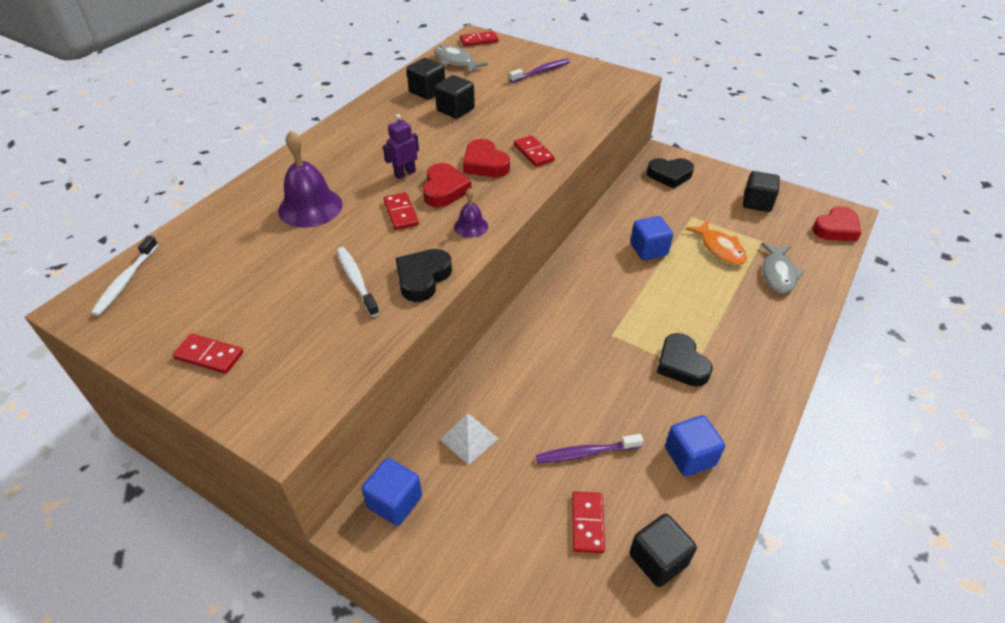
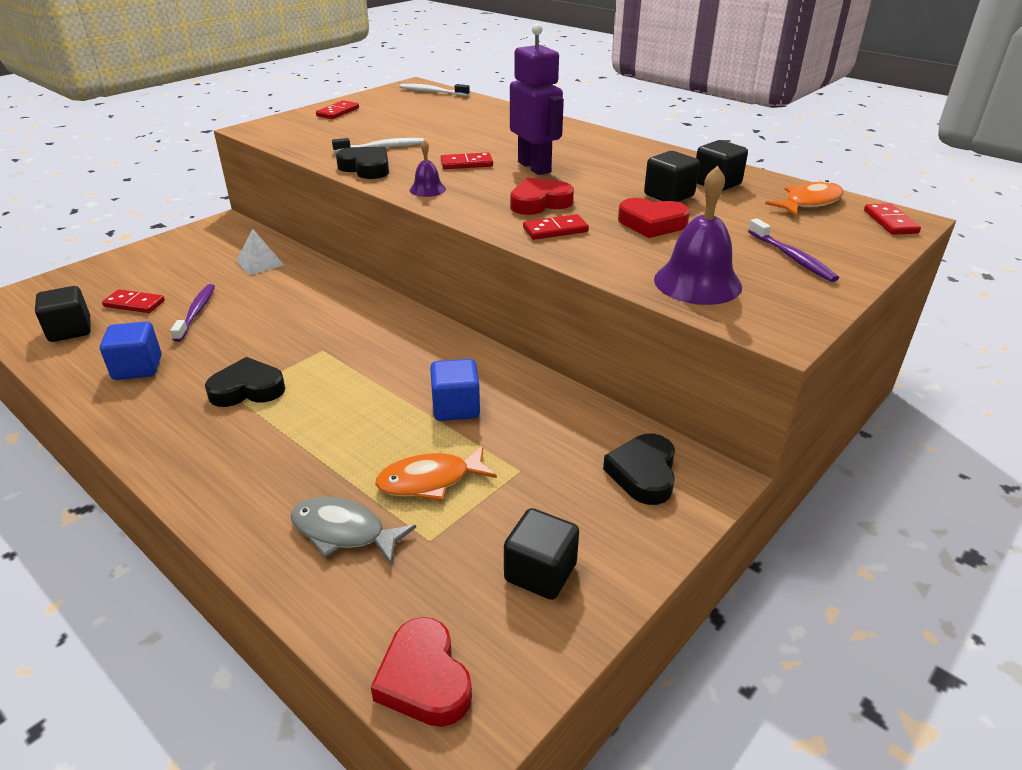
camera: 100 degrees right, 10 degrees down
(310, 207) = (494, 134): purple bell -> purple bell (697, 282)
(395, 502) = (231, 233): blue cube -> none
(405, 173) = (534, 167): purple robot -> purple robot, size x1.84
(444, 190) = (497, 182): red heart -> red heart (652, 223)
(455, 62) = (809, 202): grey fish -> orange fish

